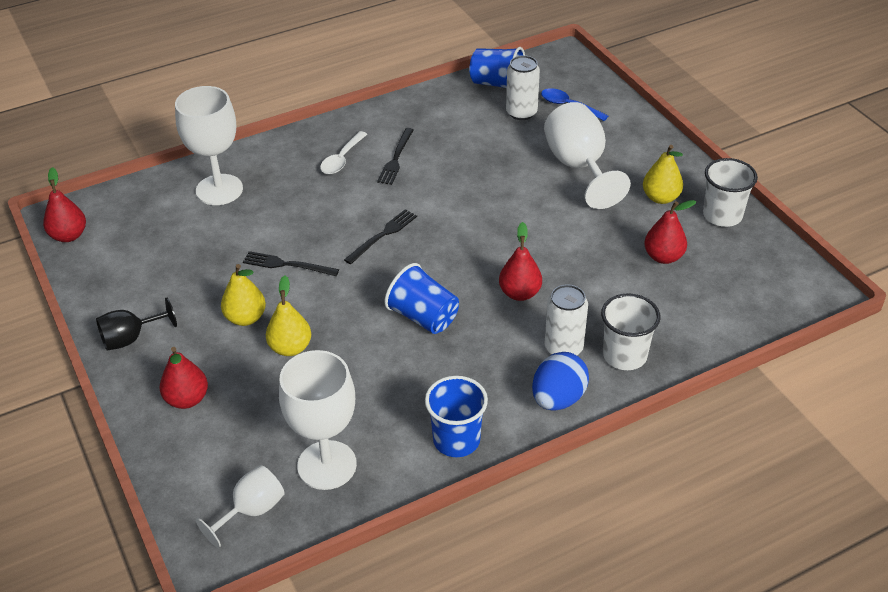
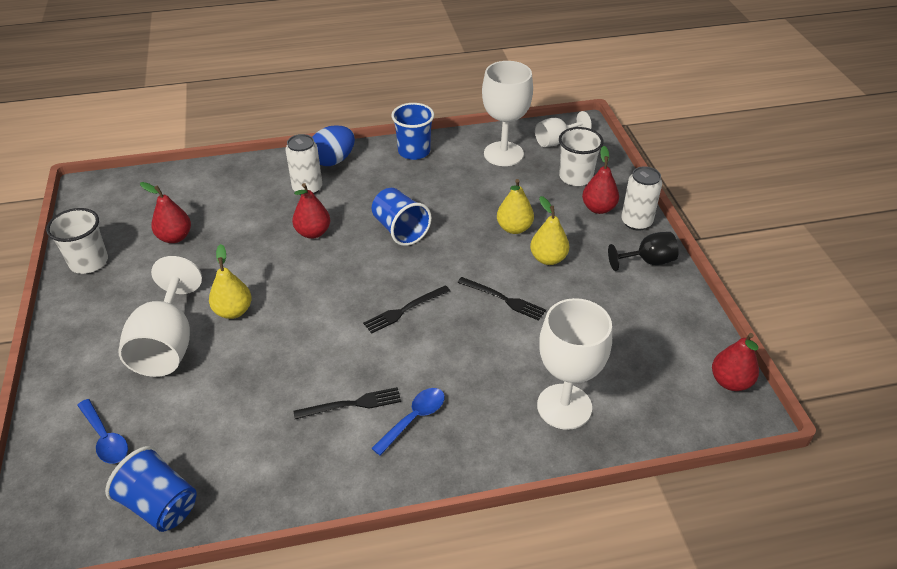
camera: 165 degrees left, 0 degrees up
(342, 159) = (414, 419): white spoon -> blue spoon
(396, 158) = (352, 404): black fork -> black fork turned 45 degrees clockwise
(521, 113) = (168, 441): white can -> white can (636, 222)
(624, 355) = (268, 176): white cup -> white cup (575, 177)
(660, 198) = (123, 291): yellow pear -> yellow pear (233, 311)

